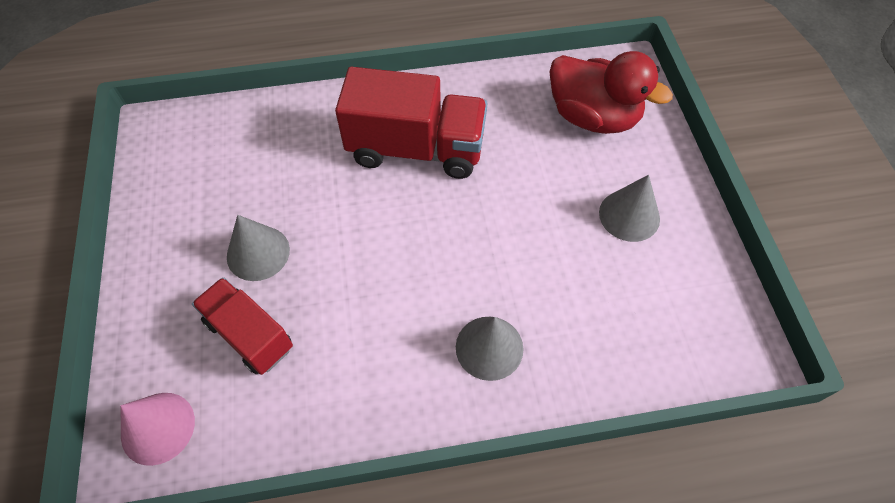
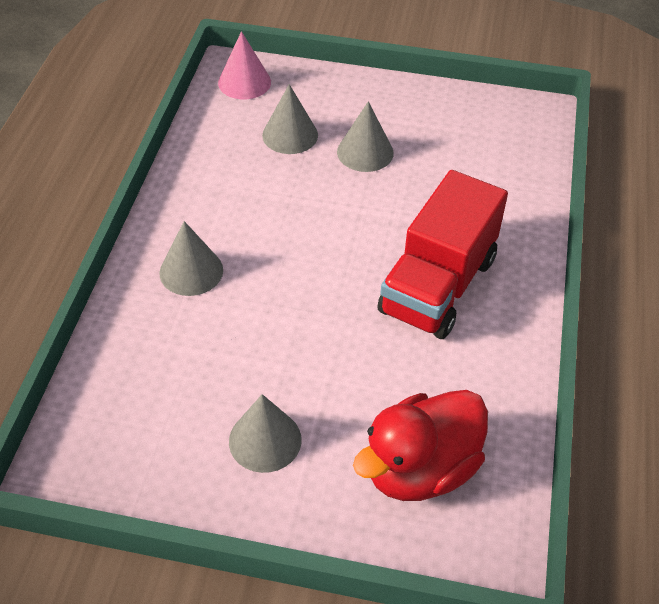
camera: 110 degrees right, 10 degrees down
(249, 335) = (290, 135): red truck -> grey cone

